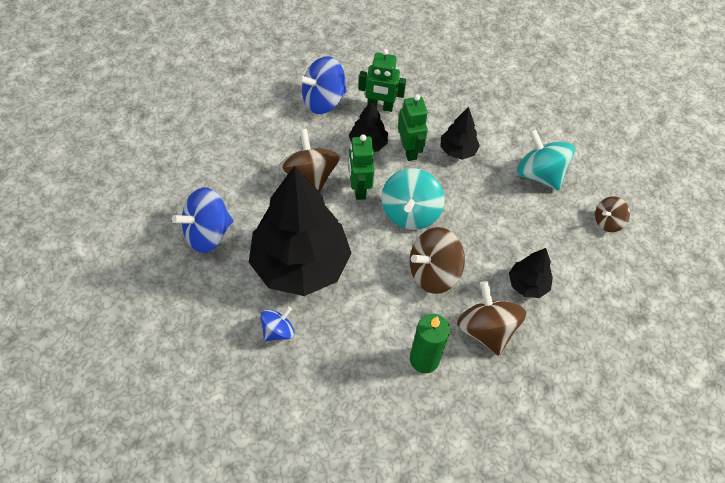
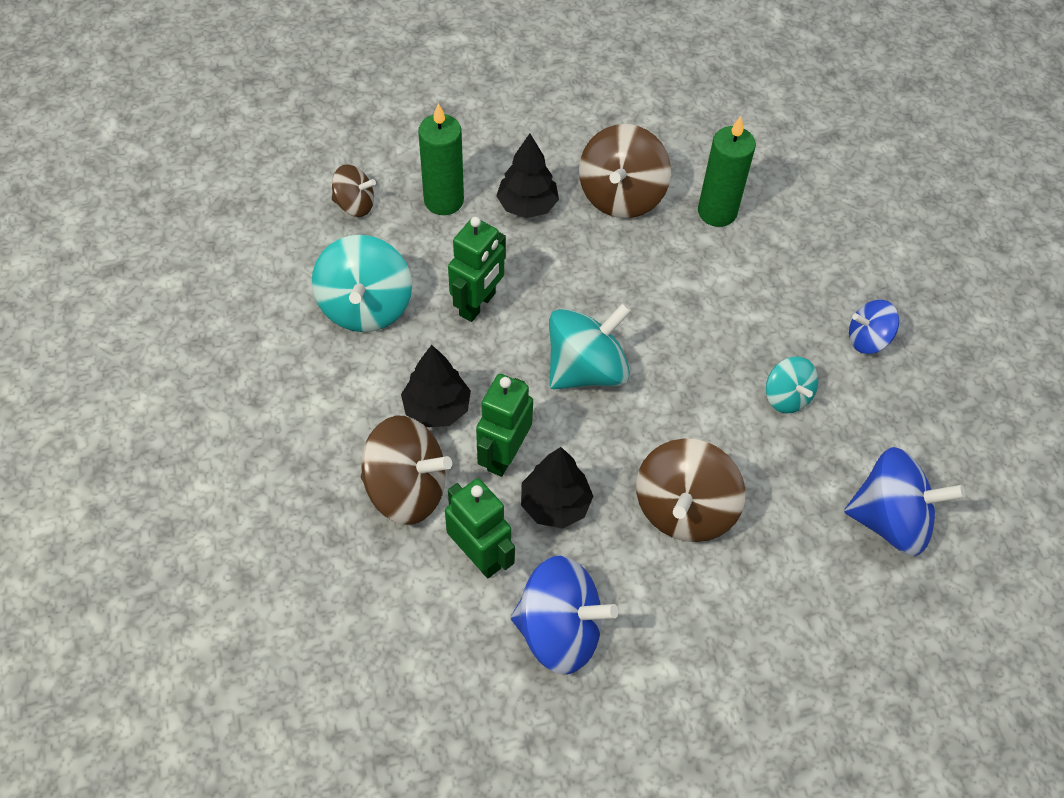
camera: 140 degrees left, 0 degrees up
(300, 265) = (786, 397): black tree -> turquoise spinning top
(359, 188) = (626, 446): green robot -> green robot (478, 304)
(433, 273) = (625, 284): brown spinning top -> brown spinning top (406, 489)
(570, 256) = (444, 200): none -> green candle

